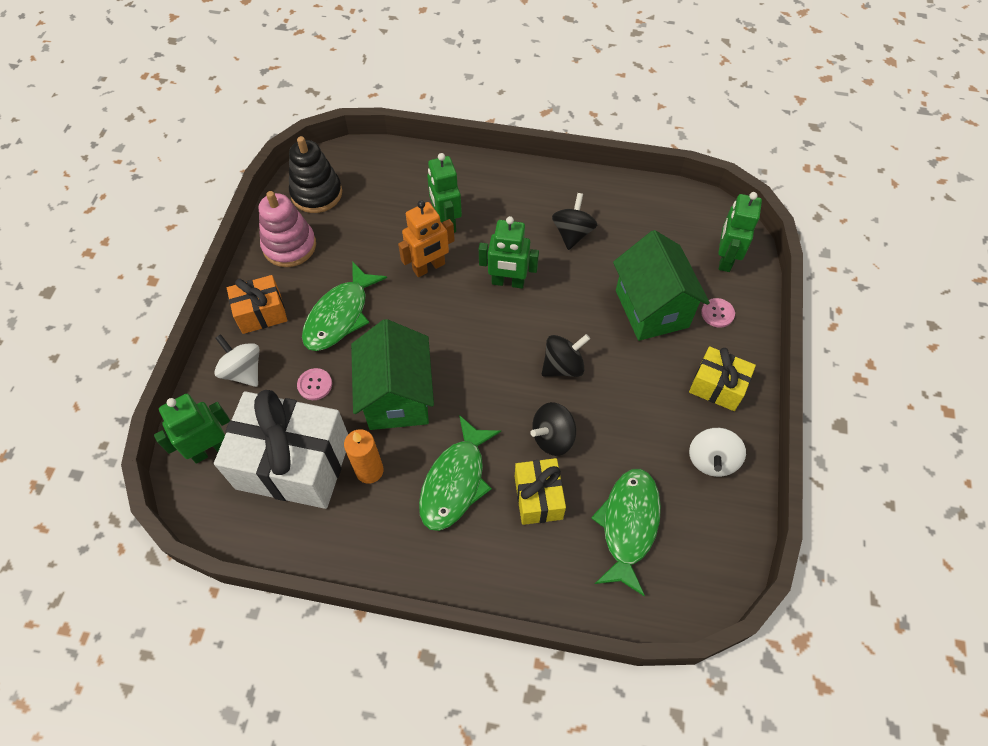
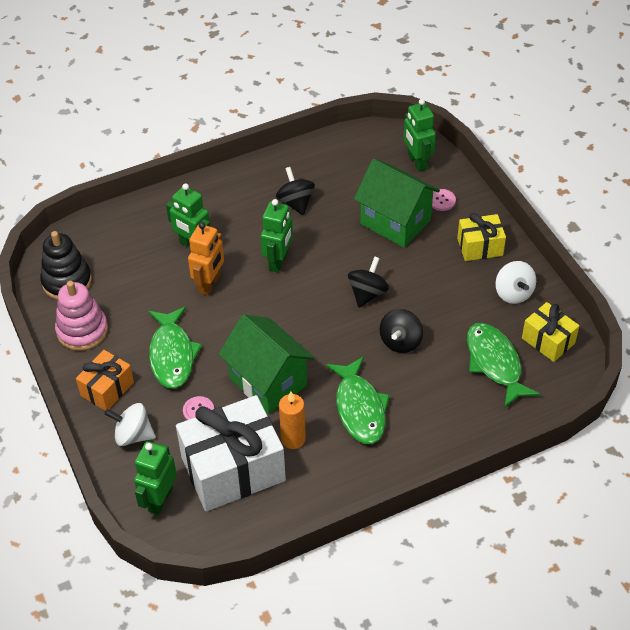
camera: 35 degrees left, 10 degrees down
(508, 282) = (278, 261): green robot -> green robot turned 45 degrees counterclockwise
(538, 497) = (423, 383): yellow gift -> yellow gift (548, 341)

